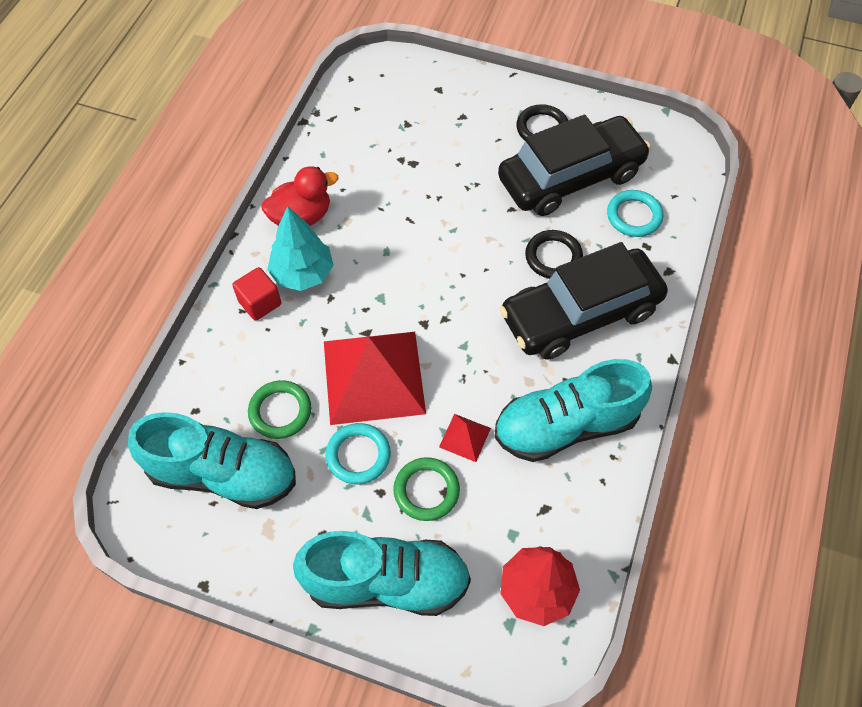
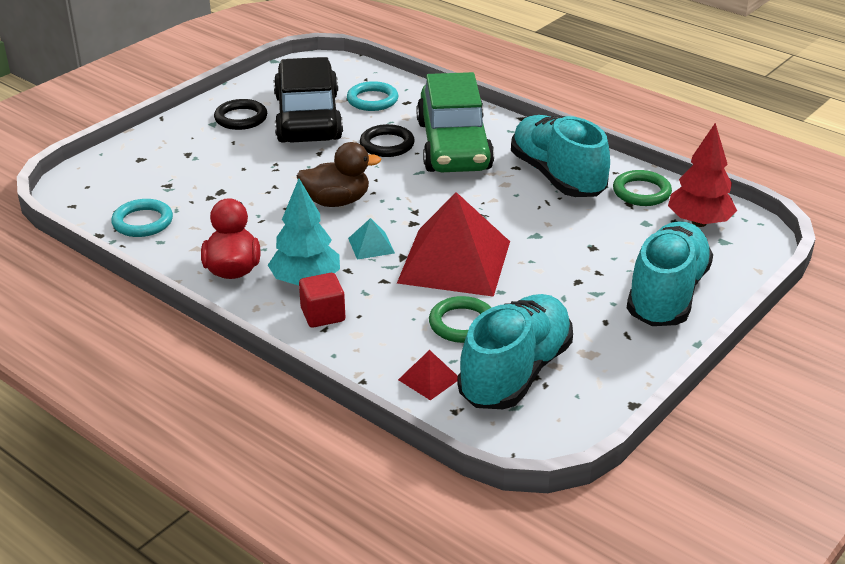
camera: 70 degrees left, 25 degrees down
(358, 455) = (534, 286): turquoise ring -> turquoise ring (143, 222)
(374, 303) = (371, 245): none -> turquoise pyramid
(426, 490) = (587, 256): green ring -> green ring (641, 192)
(434, 252) = (336, 201): none -> brown duck
(465, 437) = (544, 226): red pyramid -> red pyramid (429, 379)
(566, 425) = (557, 176): turquoise shoe -> turquoise shoe turned 150 degrees clockwise
(580, 313) = (453, 146): black car -> green car

